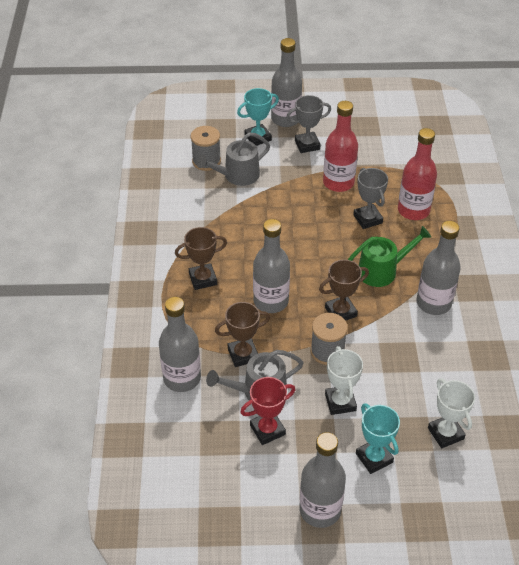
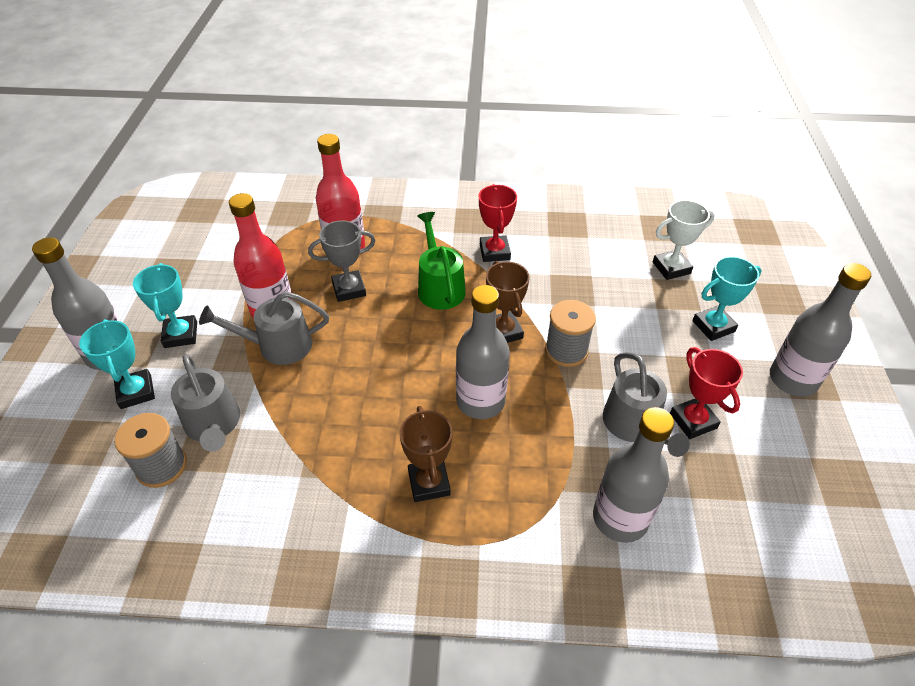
camera: 85 degrees left, 0 degrees up
(243, 354) = (574, 439): brown trophy -> none
(305, 191) = (278, 346): none -> grey watering can
(307, 145) = (181, 335): grey trophy -> turquoise trophy
(340, 402) = (642, 347): white trophy -> none
(433, 303) = (494, 252): grey bottle -> red trophy

